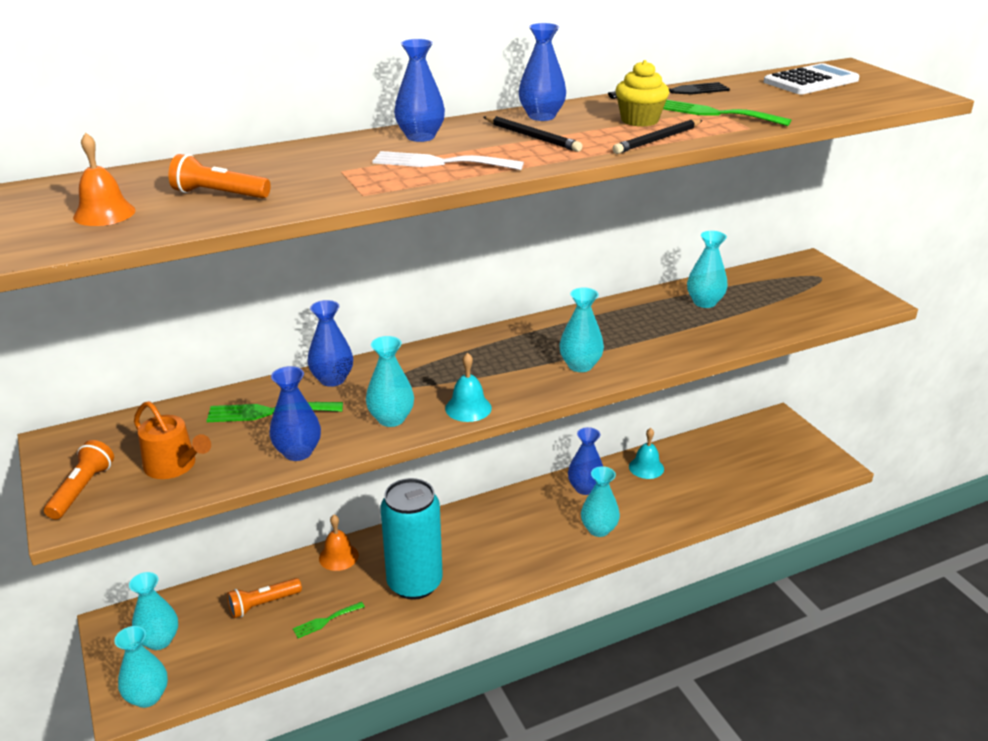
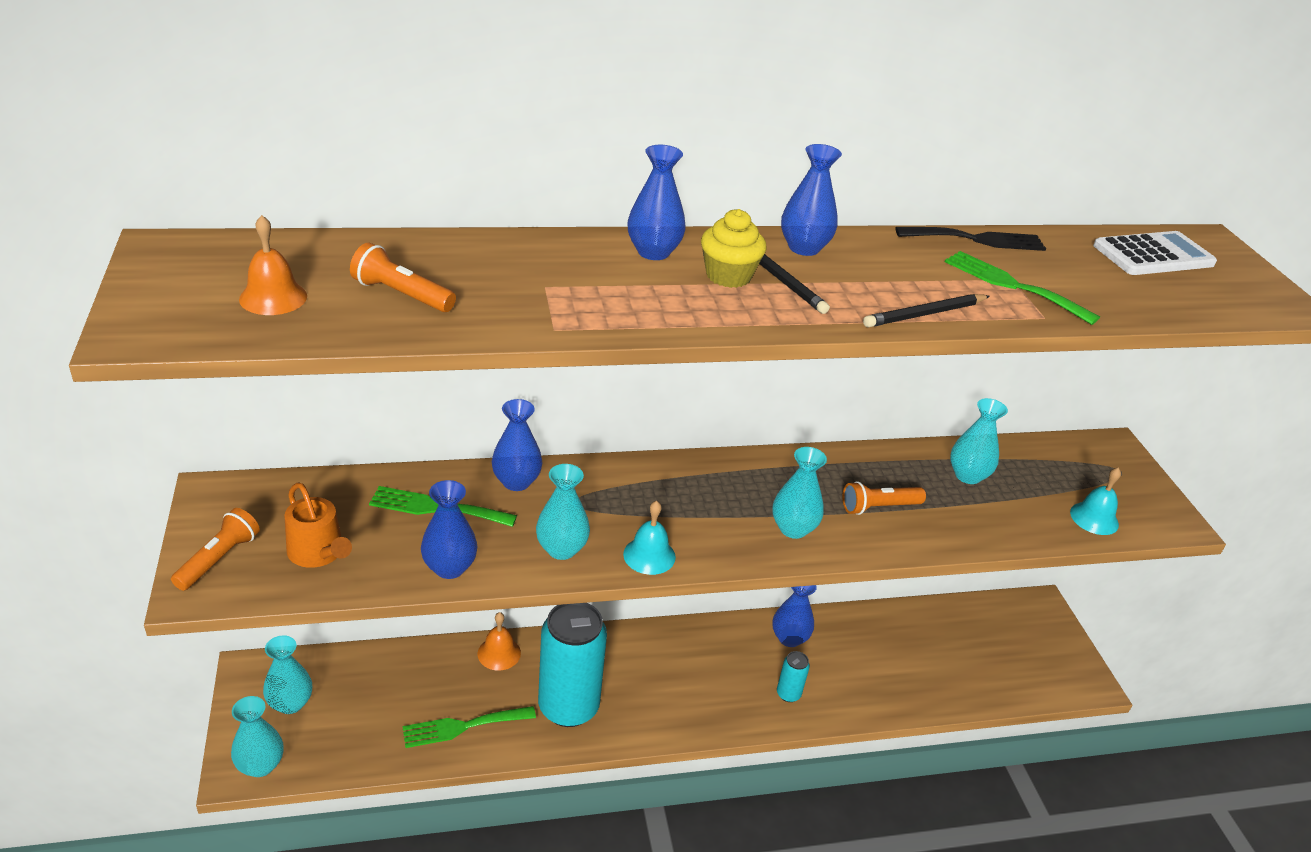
camera: 10 degrees right, 5 degrees up
(263, 604) = (405, 689): orange flashlight -> orange flashlight (879, 507)
(326, 621) = (463, 726): green fork -> green fork, size x1.65
(440, 163) = (659, 298): white fork -> none
(599, 529) = (788, 694): turquoise vase -> turquoise can
(639, 120) = (916, 278): yellow cupcake -> yellow cupcake (728, 276)
(646, 467) = (867, 629): turquoise bell -> turquoise bell (1094, 518)

